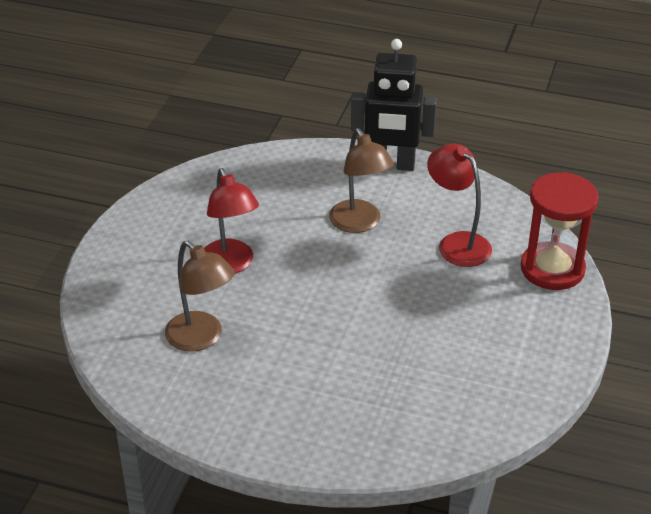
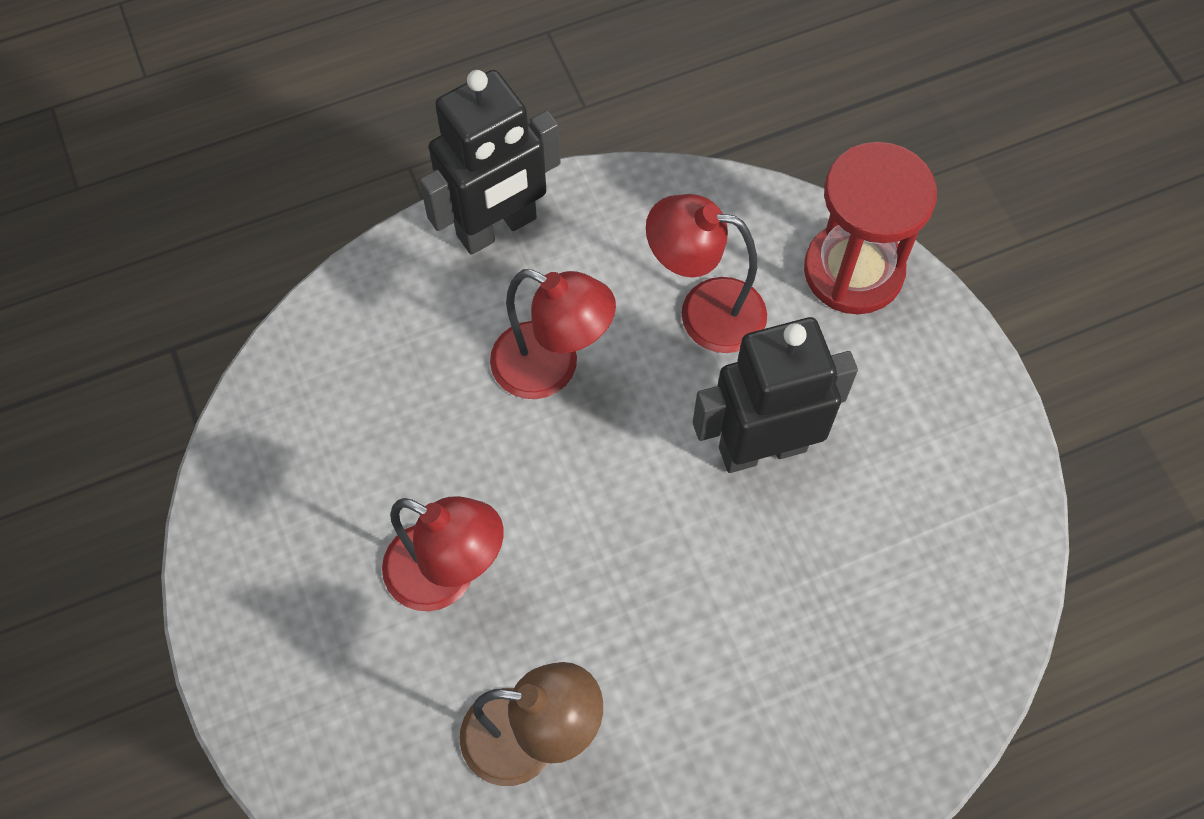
camera: 40 degrees left, 25 degrees up
(359, 224) = (551, 369): brown lamp -> red lamp
(428, 305) = (762, 448): none -> black robot

